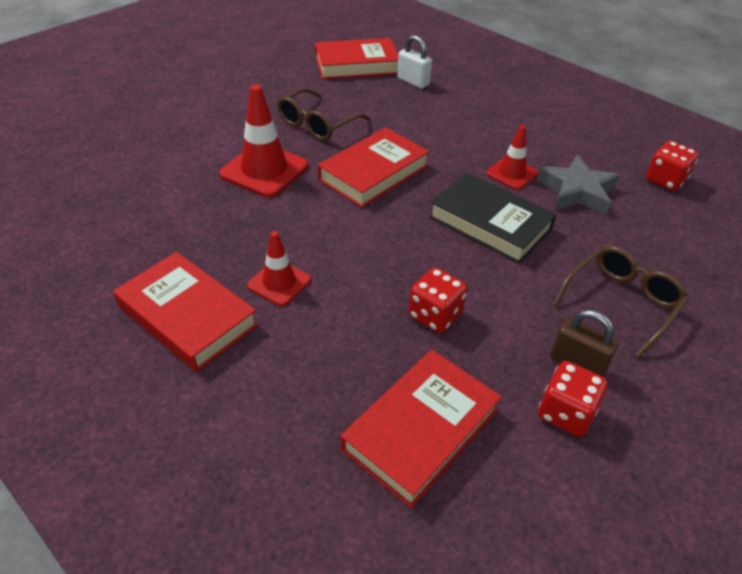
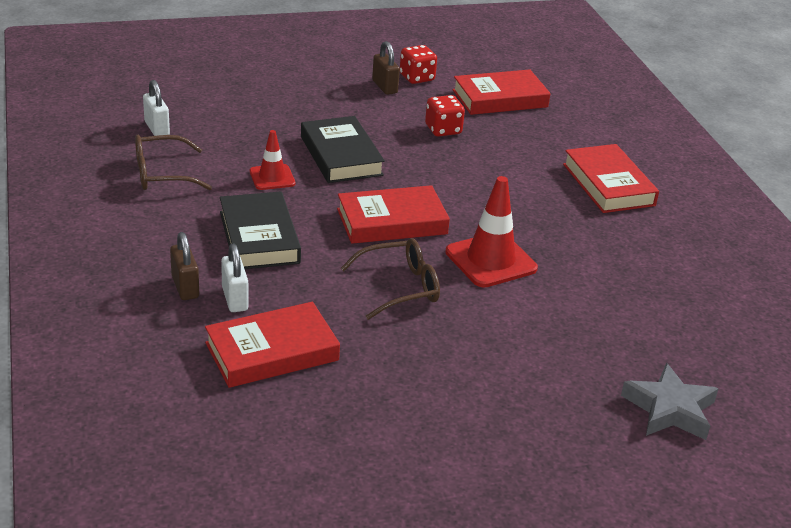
camera: 150 degrees left, 10 degrees down
(279, 283) = (534, 179): red traffic cone -> none
(357, 64) = (272, 352): red book -> red book turned 45 degrees counterclockwise
(450, 78) = (185, 287): none -> brown padlock
(452, 122) = (259, 237): none -> black book
(576, 191) = (241, 148): grey star -> grey star (670, 409)
(621, 302) = (317, 94): brown glasses -> brown glasses (161, 174)
(665, 180) = (157, 129): red dice -> white padlock

